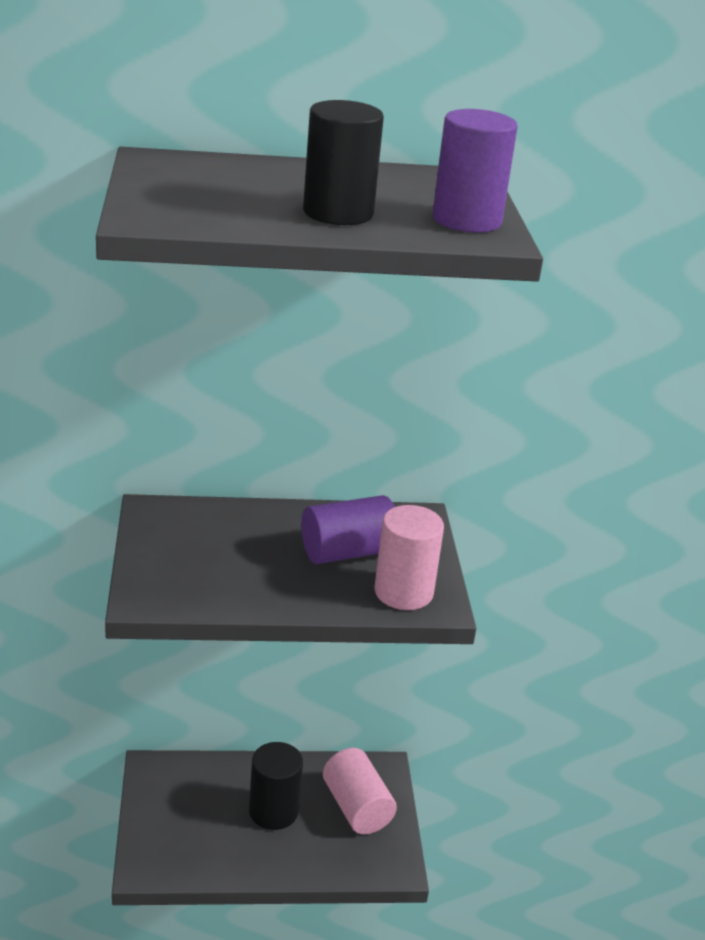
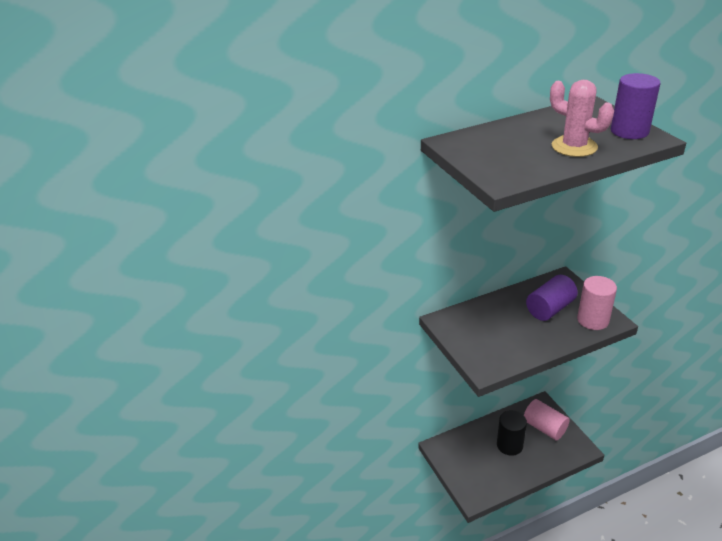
camera: 15 degrees left, 5 degrees up
(338, 213) = (574, 147): black cylinder -> pink cactus

